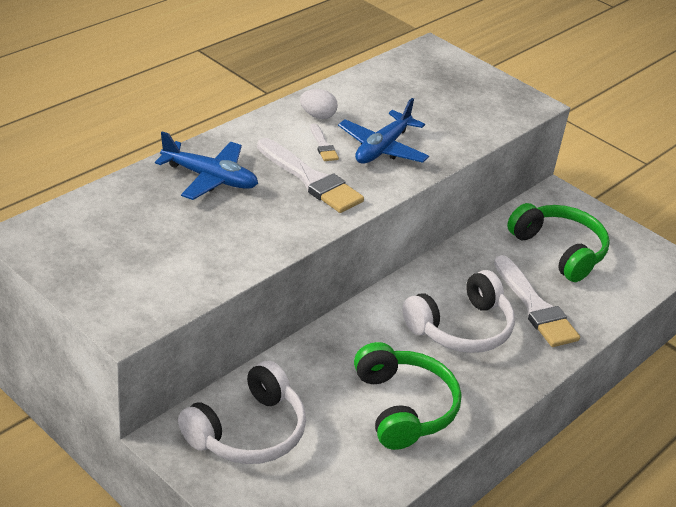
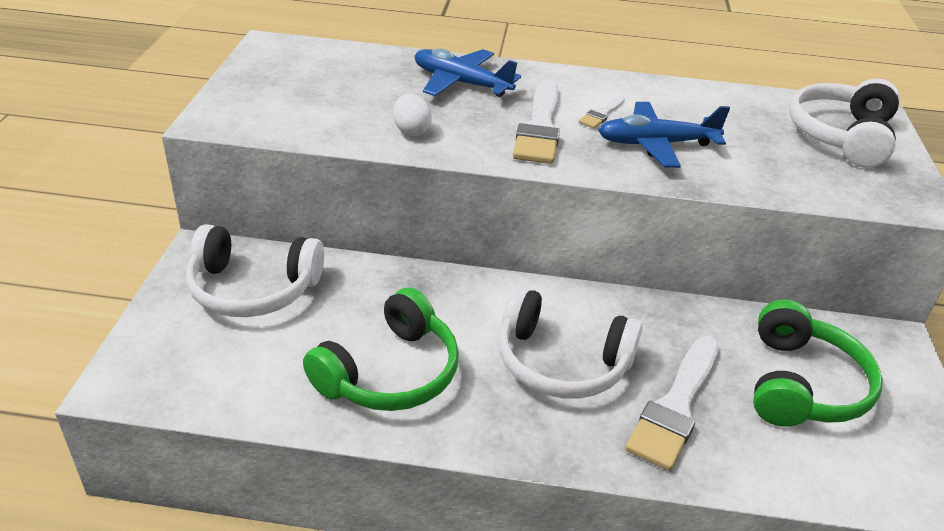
camera: 55 degrees right, 0 degrees up
(210, 178) = (461, 83): blue plane -> blue plane turned 135 degrees clockwise
(317, 116) = (641, 95): white egg -> white egg (411, 130)
(445, 79) = (841, 136): none -> white headphones

